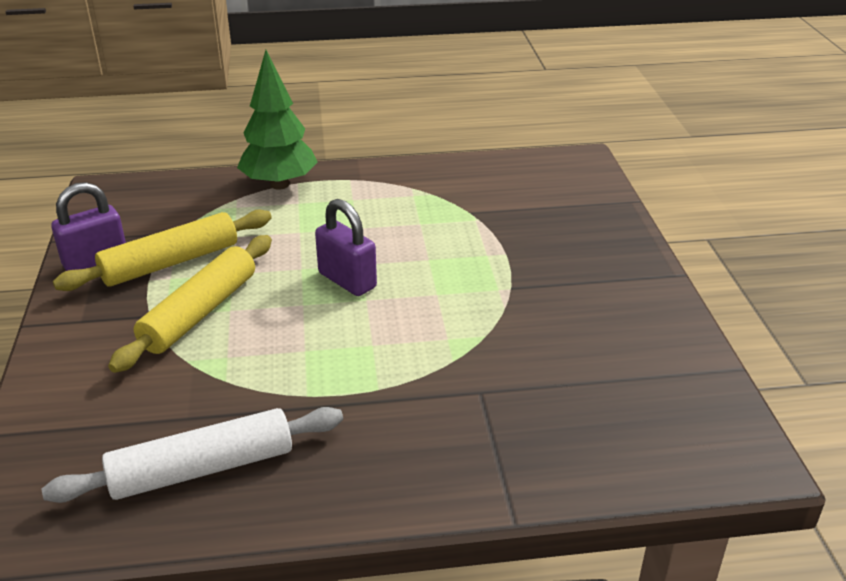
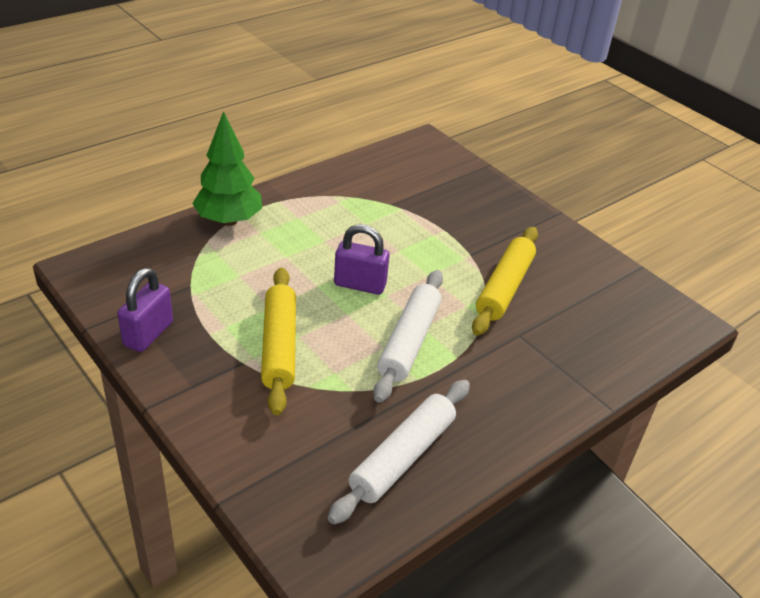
camera: 35 degrees left, 5 degrees up
(171, 262) = (212, 314): yellow rolling pin -> yellow rolling pin (504, 288)
(339, 354) = (409, 342): none -> white rolling pin

